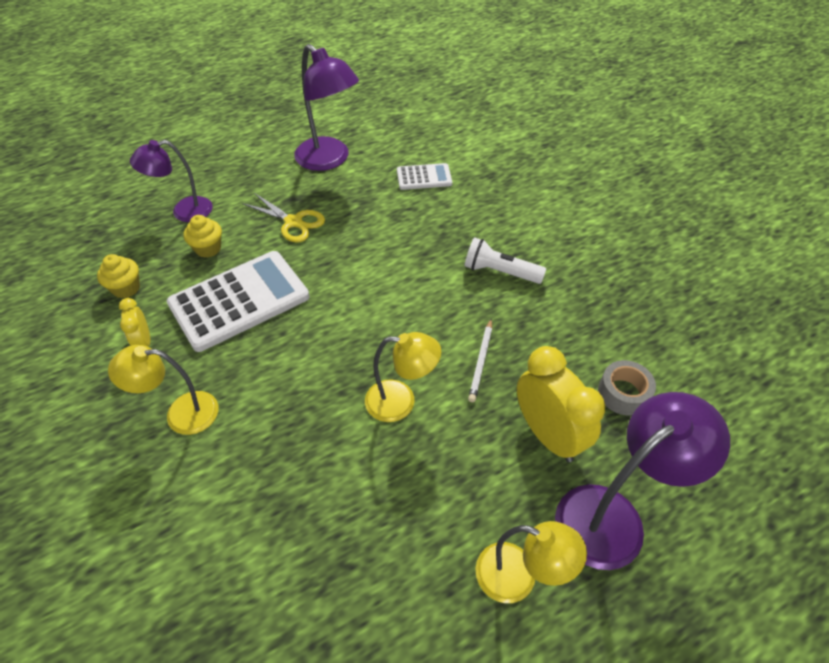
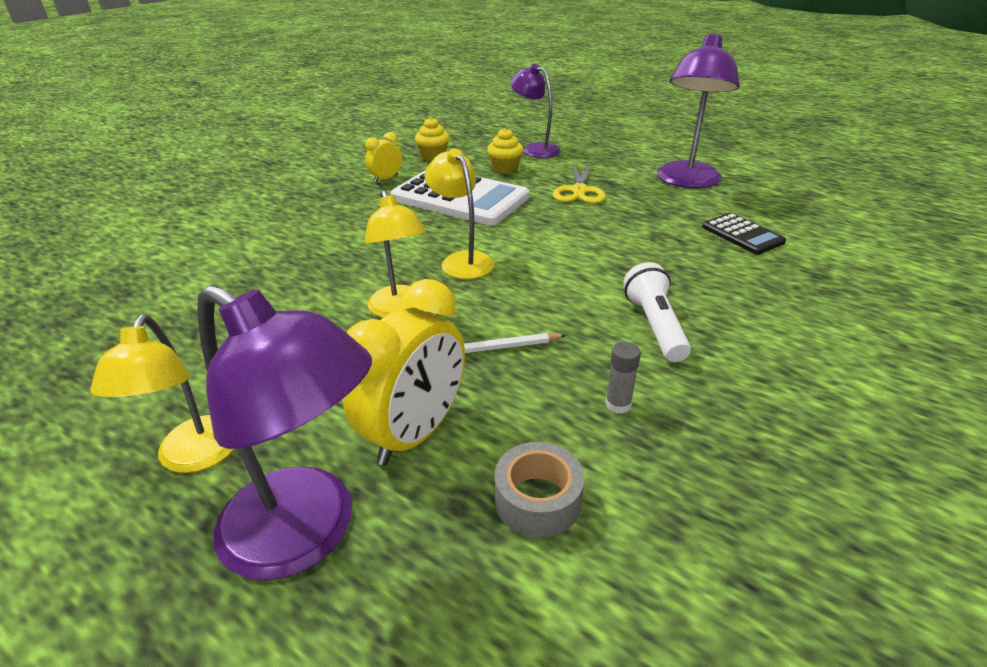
camera: 65 degrees right, 15 degrees down
(181, 413) = (325, 213): yellow lamp -> yellow lamp (462, 260)
(424, 177) = (742, 234): white calculator -> black calculator
(564, 325) = (618, 404): none -> grey glue stick

